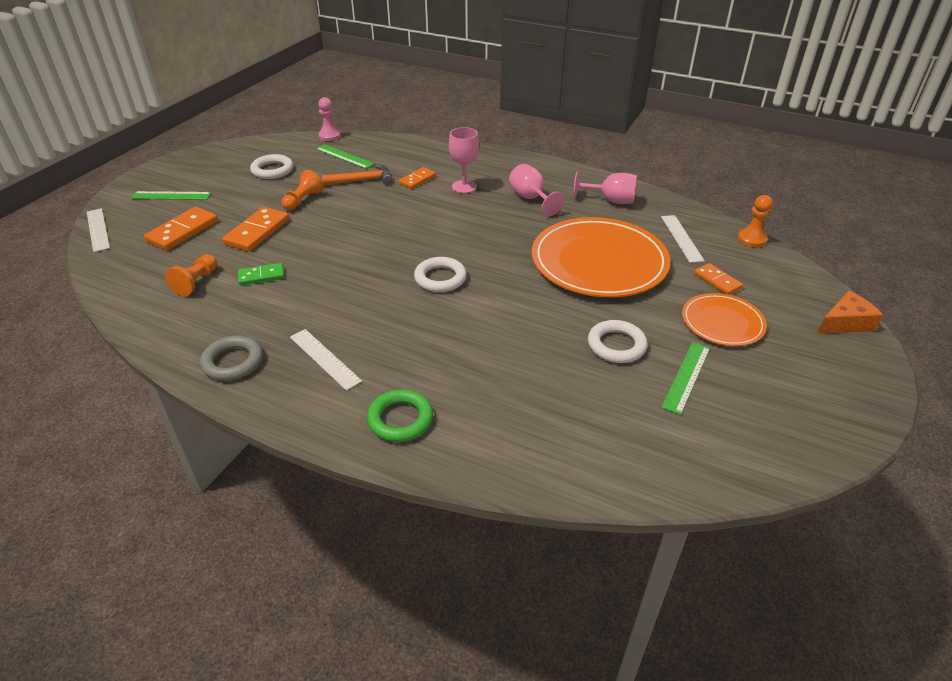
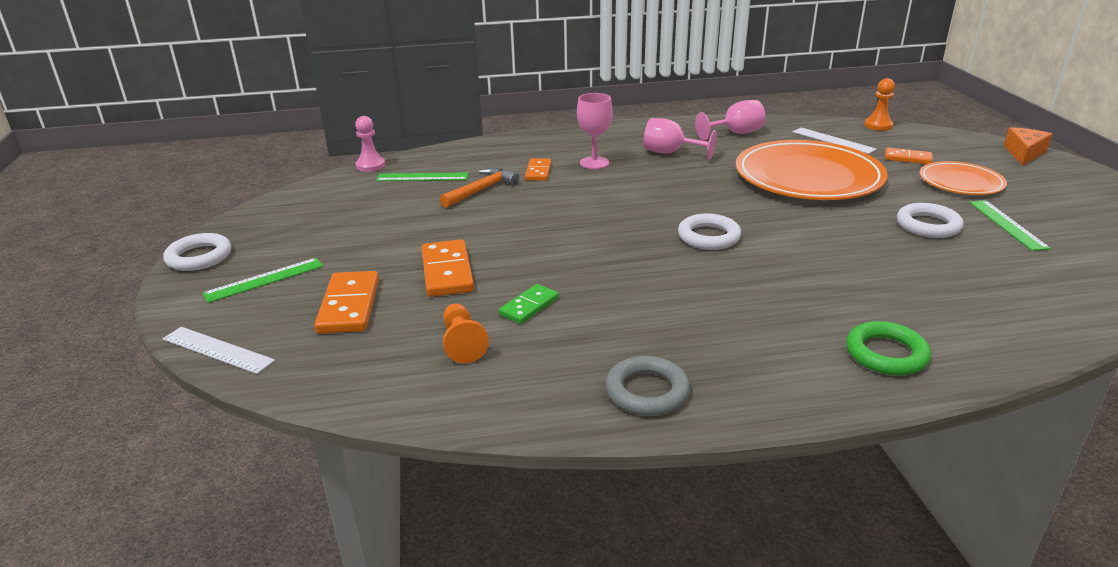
camera: 35 degrees left, 10 degrees down
(272, 170) = (358, 214): white ring -> white ring (199, 257)
(303, 200) = (447, 227): orange pawn -> none
(324, 359) = (731, 343): white ruler -> none

